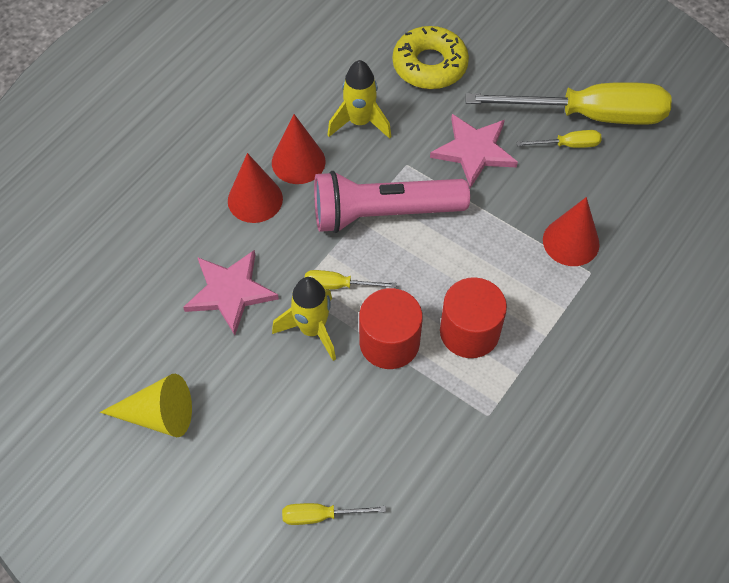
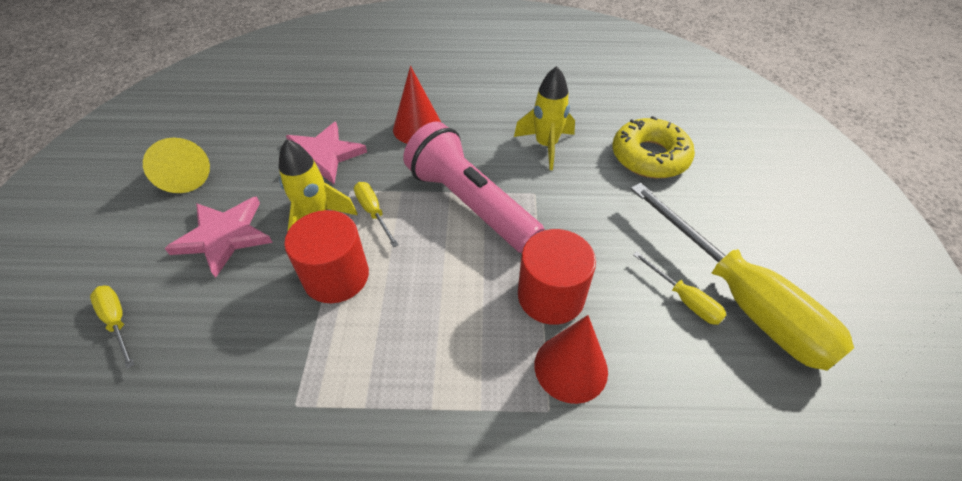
camera: 55 degrees right, 10 degrees down
(298, 162) = (473, 132): red cone -> none
(469, 332) = (389, 333): red cylinder -> red cylinder (551, 296)
(474, 151) = (596, 230): pink star -> pink star (224, 236)

